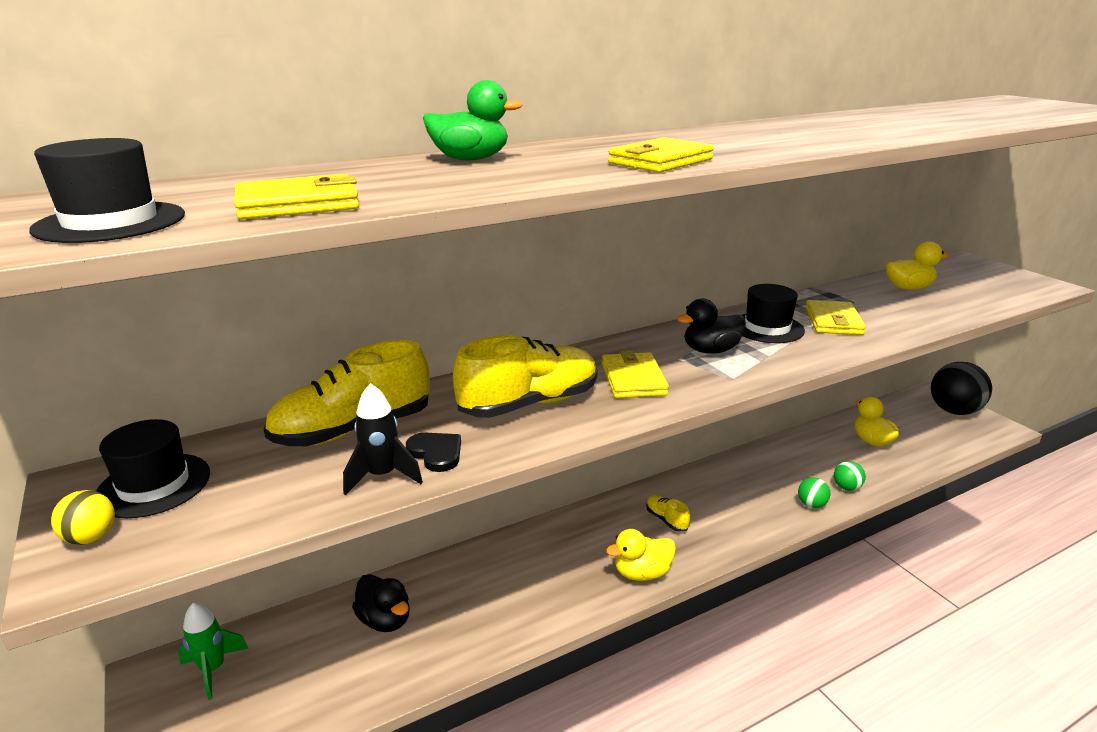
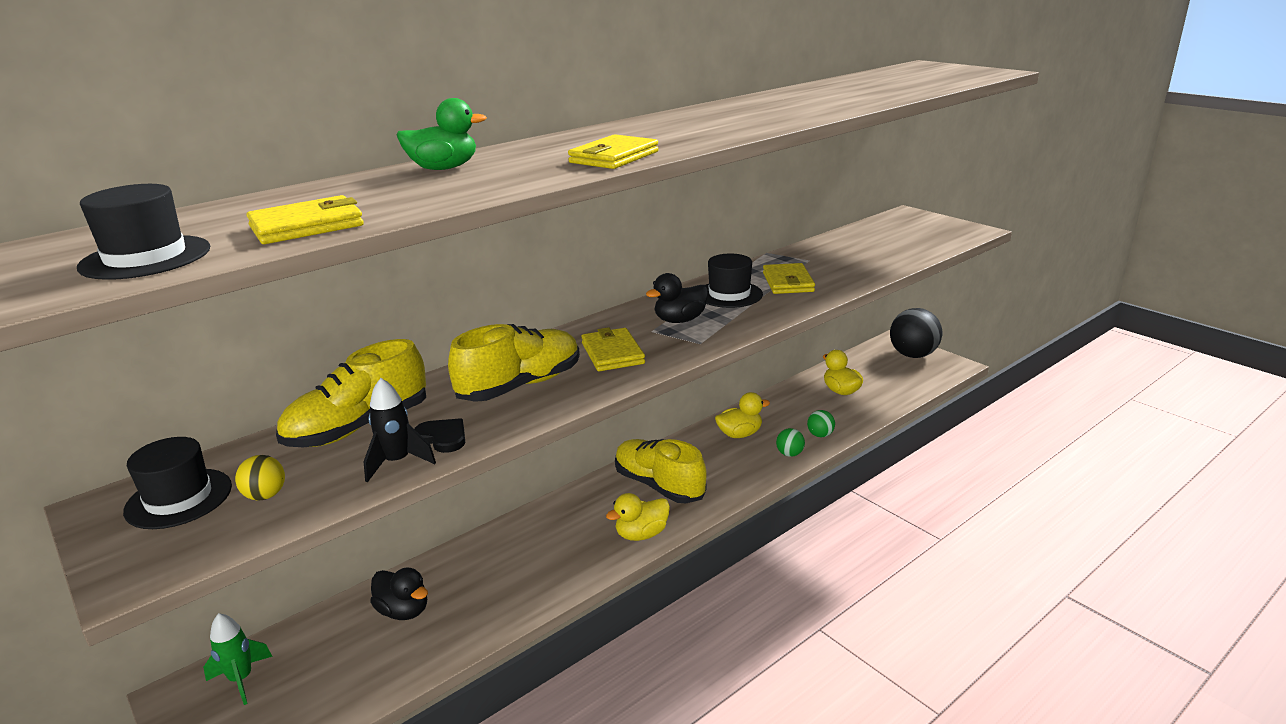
camera: 10 degrees left, 0 degrees up
(91, 538) = (135, 548): yellow ball -> yellow ball (265, 496)
(666, 520) = (659, 485): yellow shoe -> yellow shoe, size x2.17
(908, 288) = (854, 244): yellow duck -> yellow duck (739, 434)

